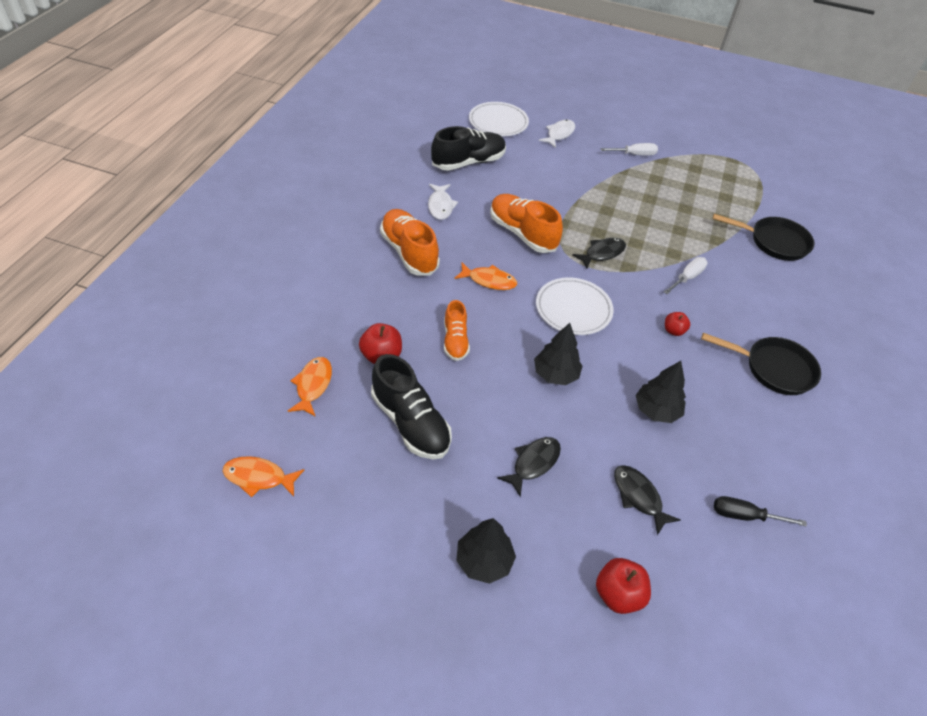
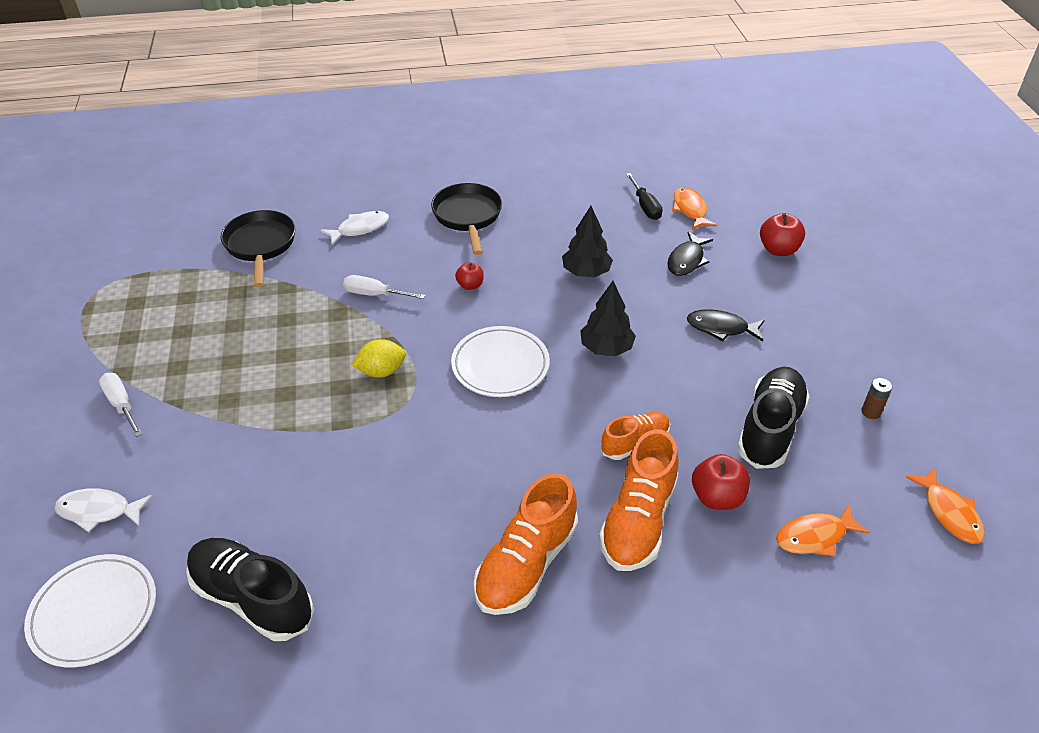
camera: 115 degrees left, 5 degrees down
(374, 503) = (870, 412): none -> brown battery
(440, 206) = (395, 579): white fish -> white fish (360, 229)
(484, 560) = (836, 324): black tree -> none
(489, 281) = (513, 455): orange fish -> orange fish (690, 210)
(522, 233) = (395, 459): orange shoe -> orange shoe (638, 521)
(602, 253) = (381, 371): black fish -> yellow lemon

